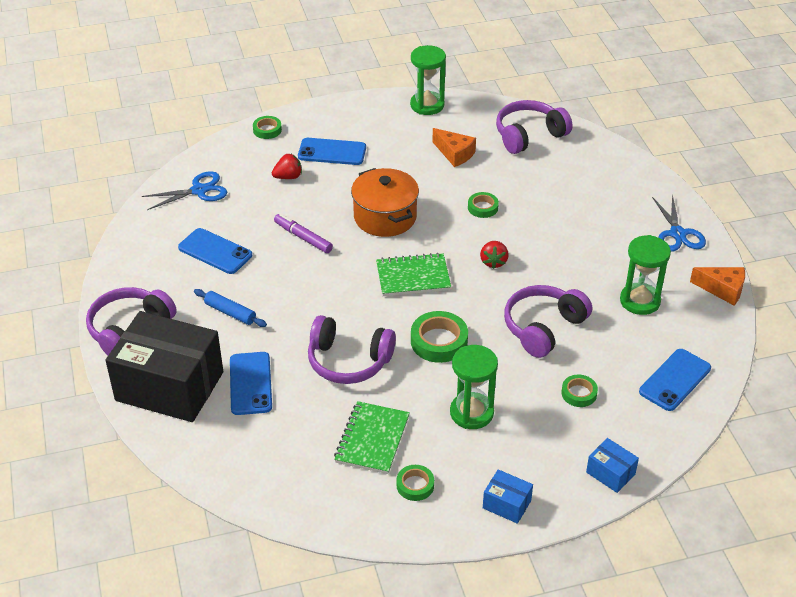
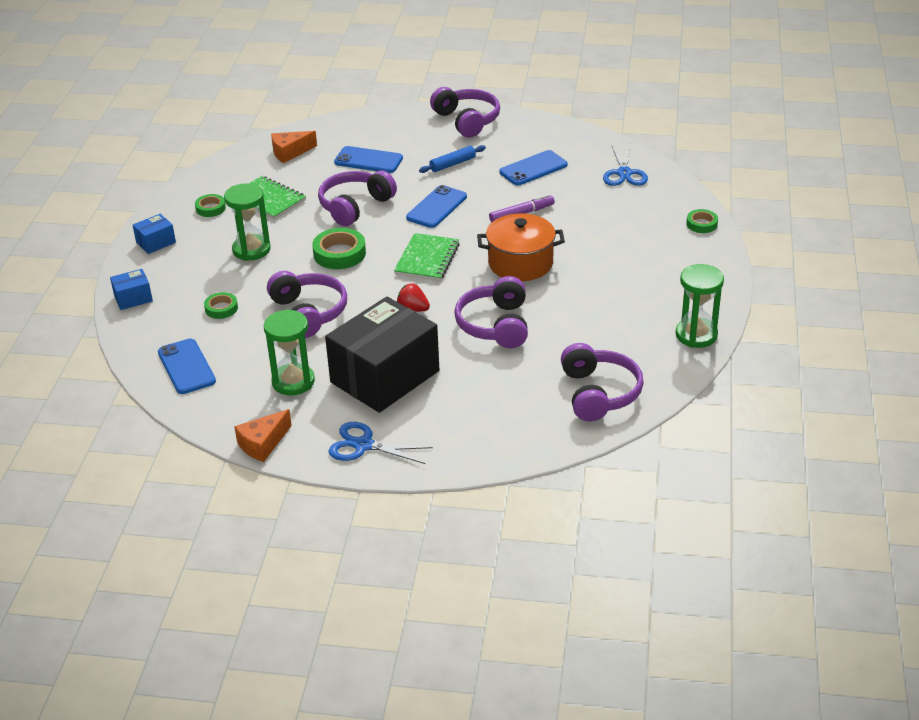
camera: 115 degrees right, 5 degrees down
(169, 386) = (394, 129): black box -> black box (385, 376)
(288, 177) = (616, 222): red strawberry -> none
(332, 152) = (642, 254): blue phone -> blue phone (436, 207)
(455, 154) = (595, 331): orange cheese -> orange cheese (290, 152)
(482, 207) = (495, 325): green tape -> purple headphones

